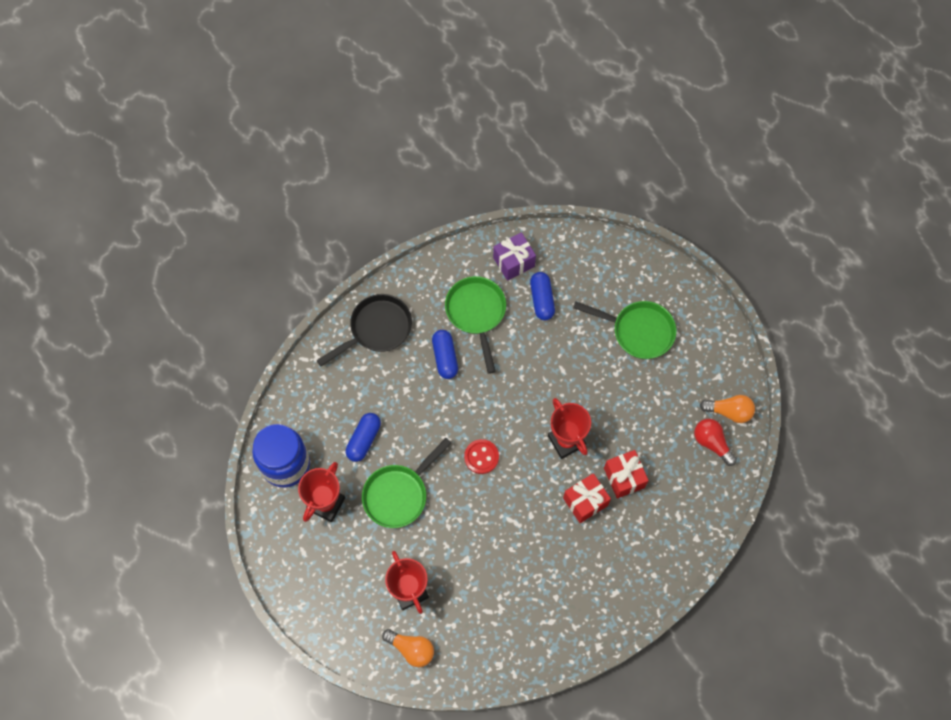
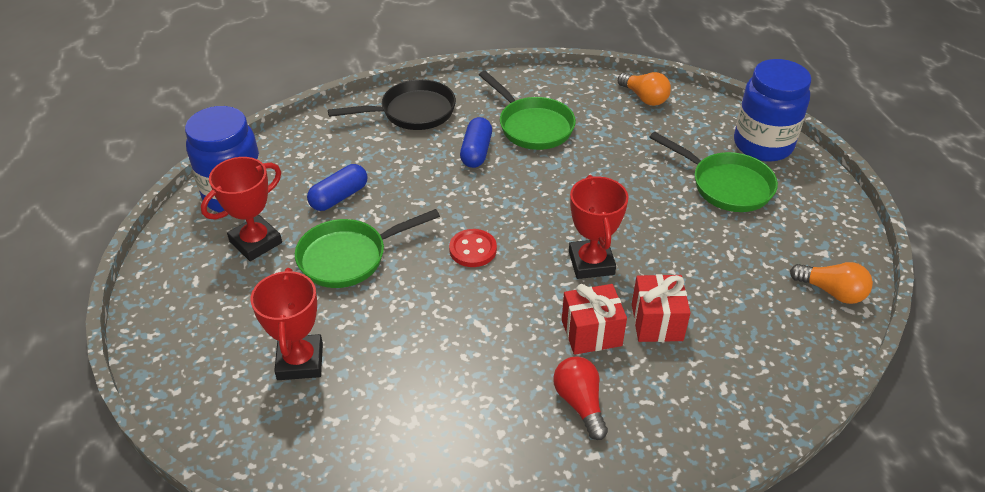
camera: 20 degrees right, 25 degrees down
(411, 649) = (260, 431): orange light bulb -> orange light bulb (644, 98)
(476, 313) = (532, 126): green pan -> green pan turned 135 degrees clockwise
(514, 262) = (595, 97): purple gift -> none
(542, 299) = (615, 132): blue capsule -> none
(655, 277) = (763, 145): none -> blue jar
(712, 443) = (798, 318): red light bulb -> red light bulb (580, 403)

